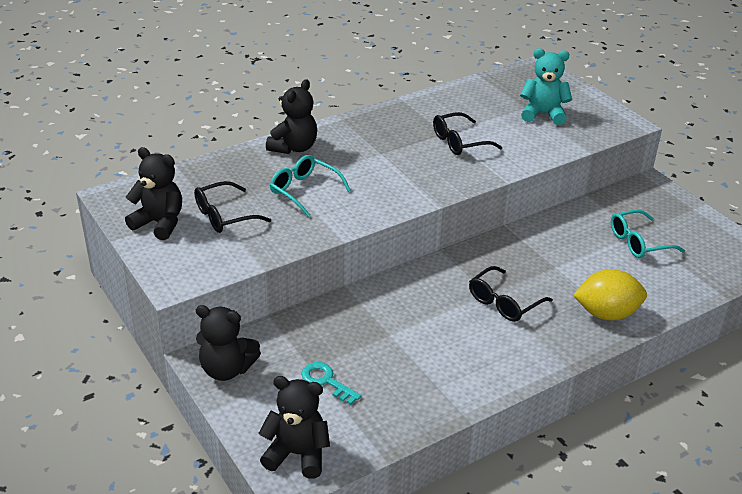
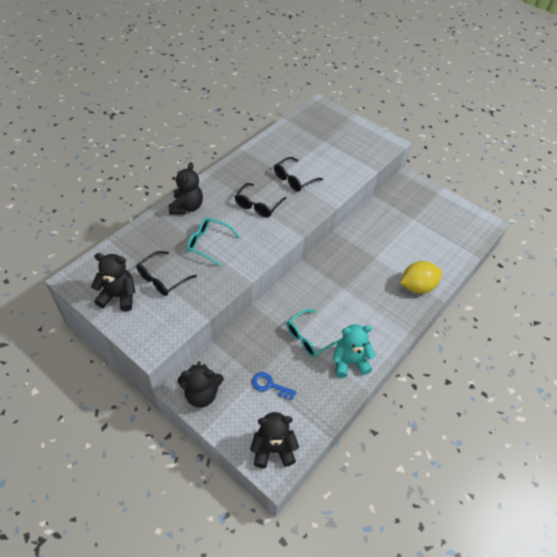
camera: 20 degrees left, 15 degrees up
(326, 381) = (269, 385): turquoise key -> blue key
(504, 302) = (355, 293): black glasses -> black glasses (258, 205)
(543, 114) = (337, 145): turquoise teddy bear -> turquoise teddy bear (349, 362)
(638, 242) = (416, 226): turquoise glasses -> turquoise glasses (309, 338)

